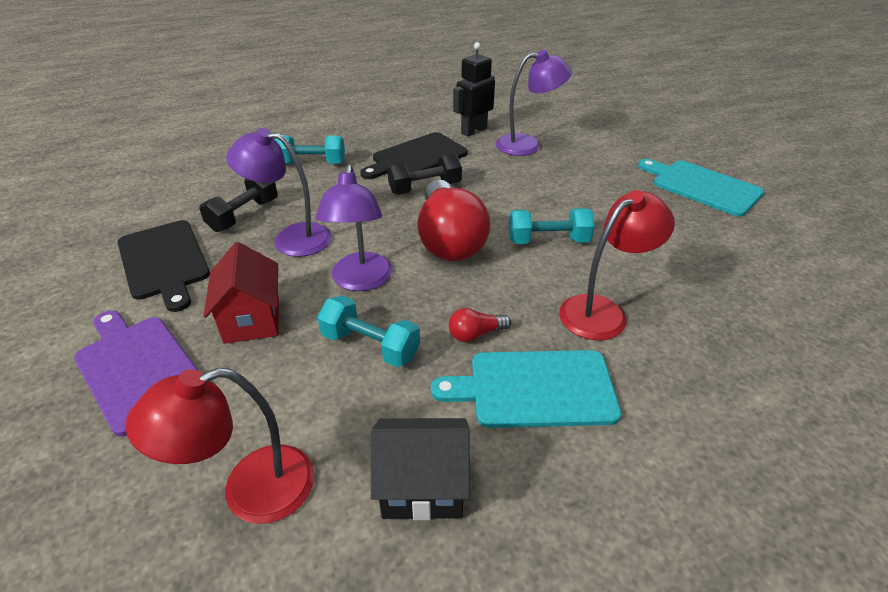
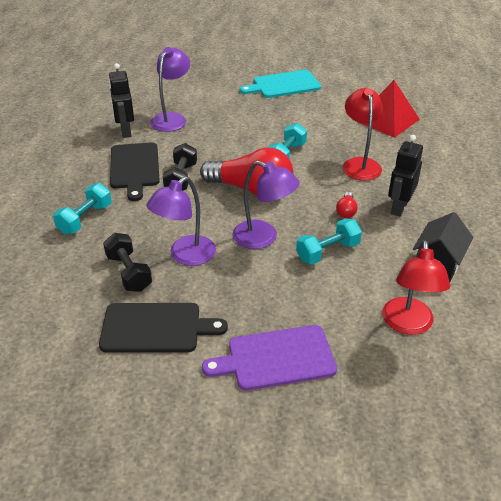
camera: 60 degrees left, 0 degrees up
(252, 319) = (265, 295): red house -> none
(535, 389) = (399, 207): turquoise cutting board -> black robot
(755, 303) = (387, 120): none -> red pyramid

